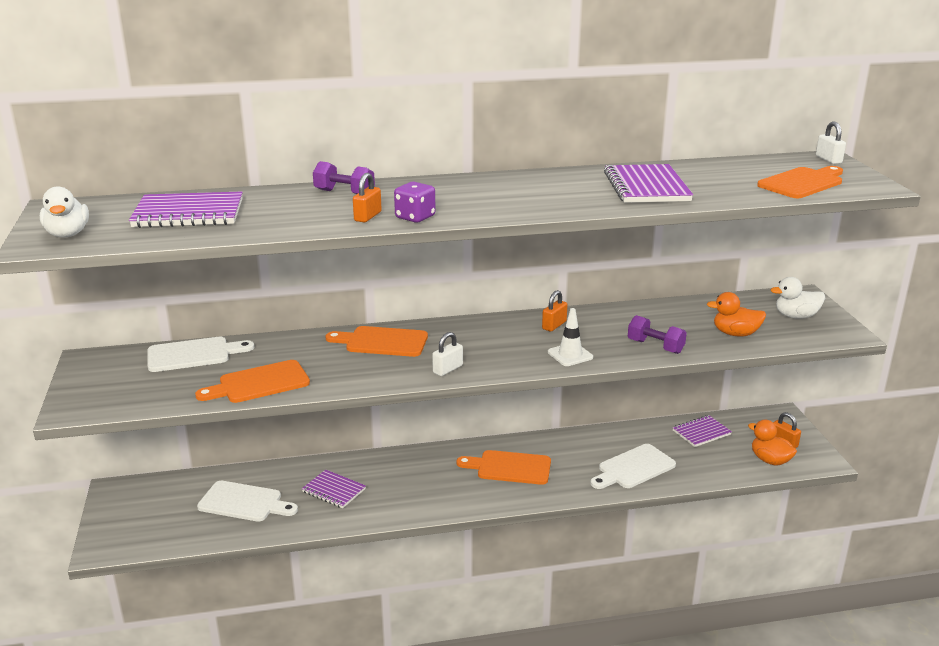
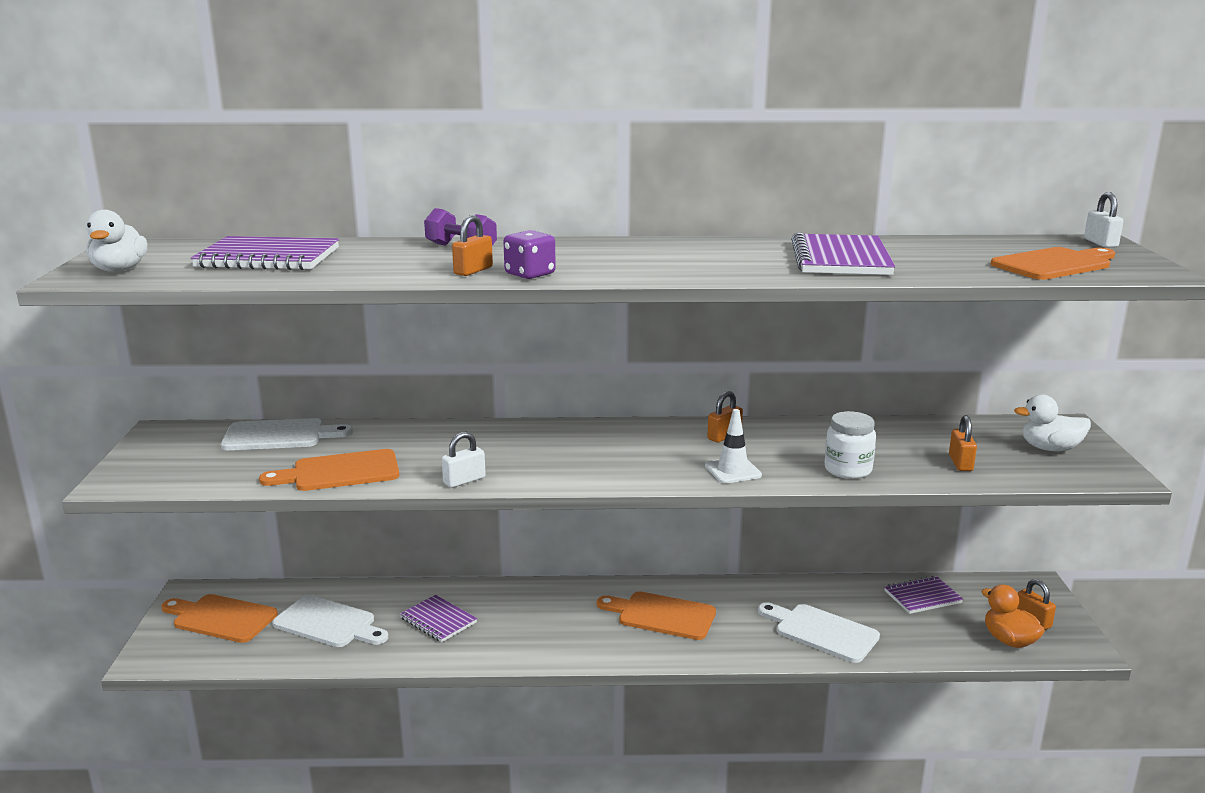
camera: 10 degrees right, 5 degrees down
(382, 342) = (505, 439): orange cutting board -> orange cutting board (221, 618)
(447, 369) = (572, 475): white padlock -> white padlock (464, 480)
(634, 468) = (822, 632): white cutting board -> white cutting board turned 60 degrees clockwise
(655, 346) = (848, 470): purple dumbbell -> white jar
(735, 334) = (960, 463): orange duck -> orange padlock

